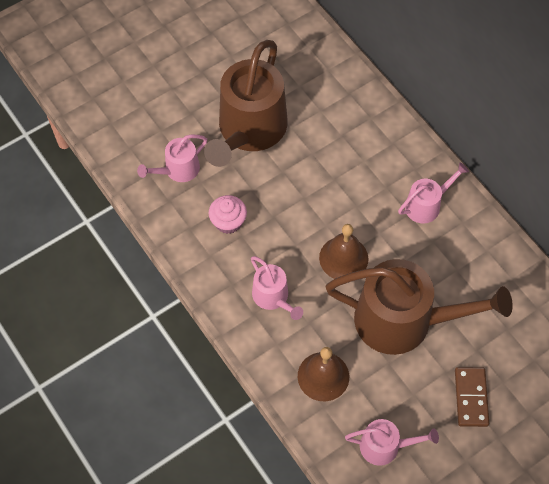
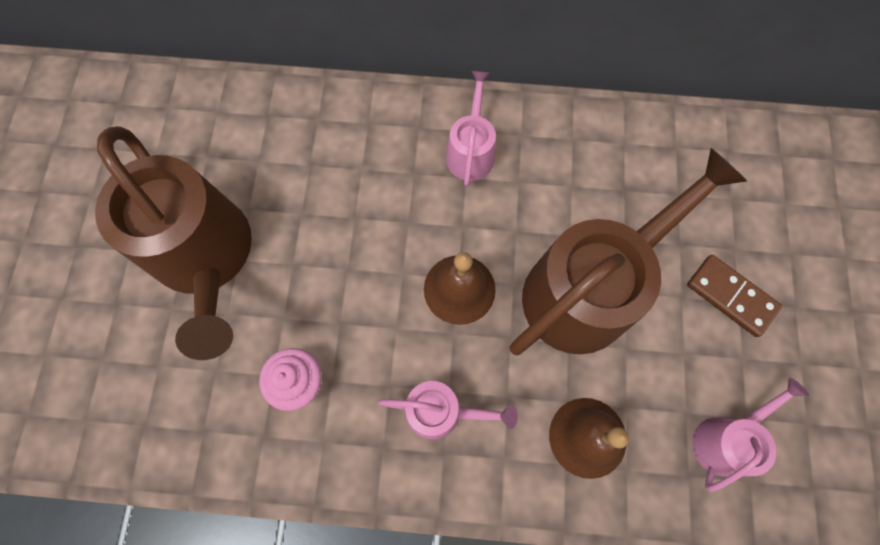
camera: 50 degrees left, 10 degrees up
(178, 170) = (174, 384): pink watering can -> none

